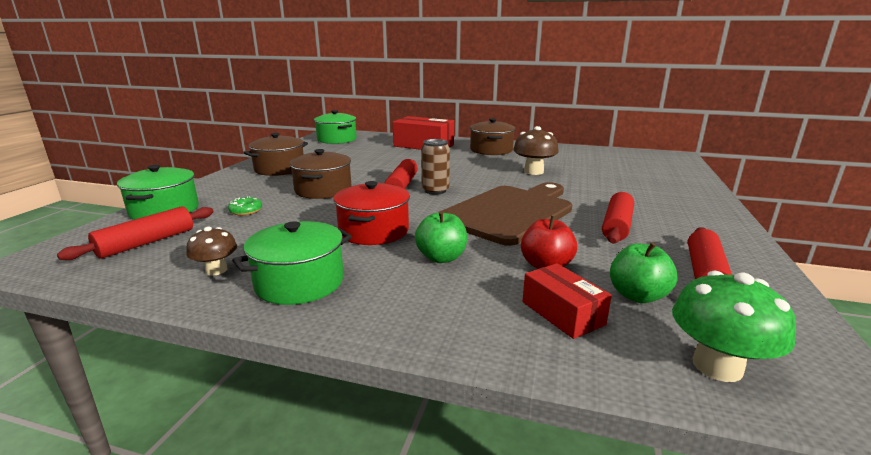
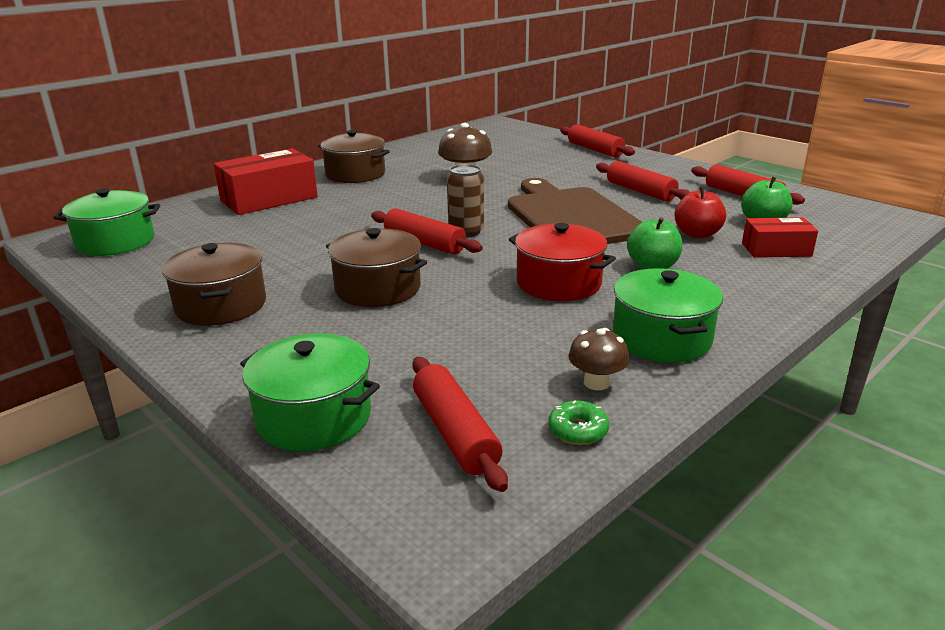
camera: 60 degrees left, 5 degrees up
(246, 211) = (401, 349): green donut -> green donut (578, 430)
(690, 193) = (595, 150): none -> red rolling pin
(717, 366) = (854, 231): green mushroom -> none

